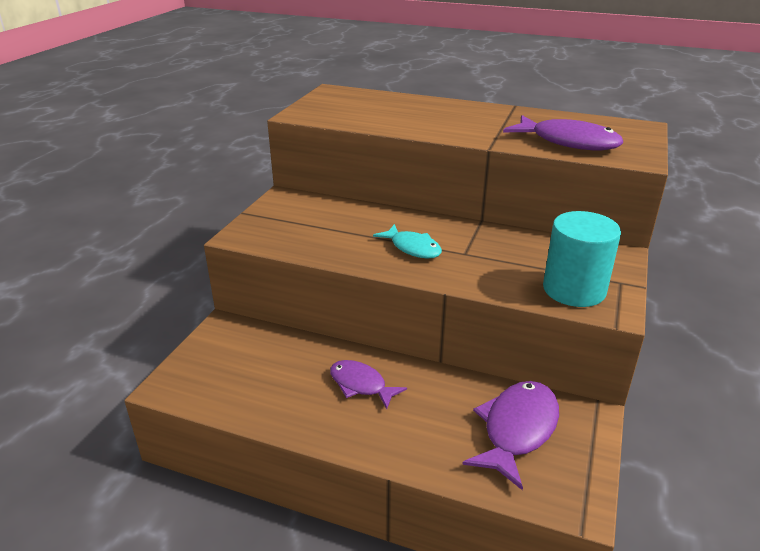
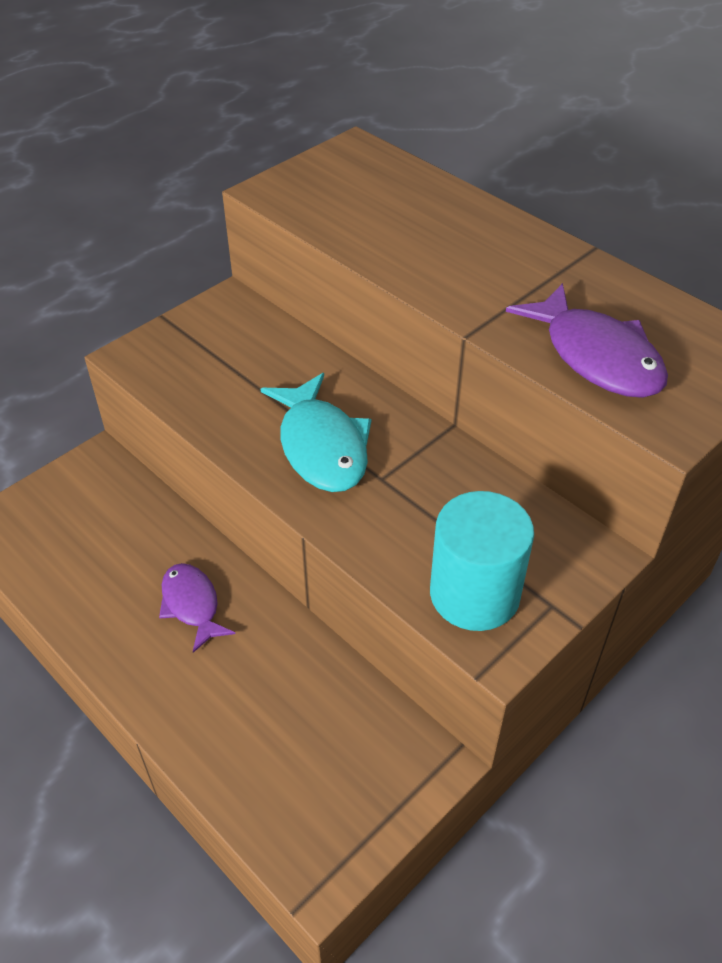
camera: 25 degrees right, 15 degrees up
(413, 248) = (321, 446): turquoise fish -> turquoise fish, size x1.57
(517, 430) = (325, 744): purple fish -> none

